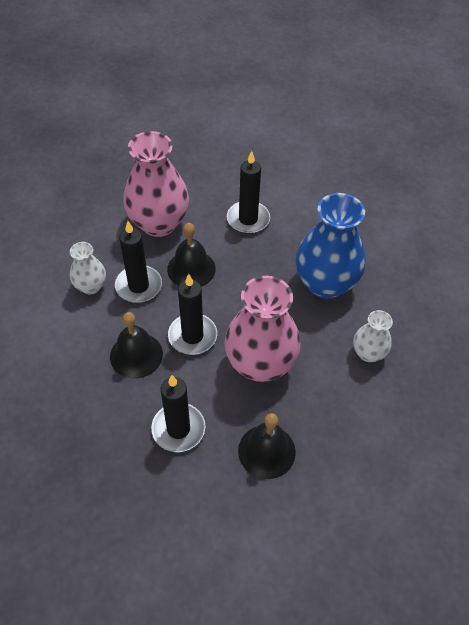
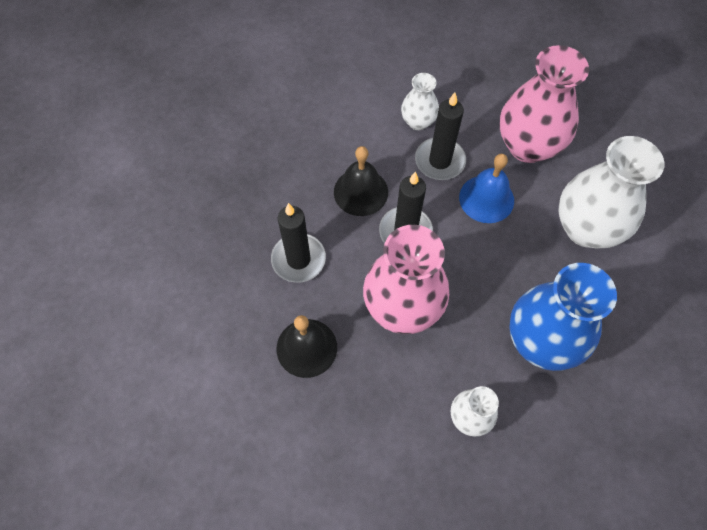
camera: 70 degrees right, 10 degrees up
(191, 269) = (486, 199): black bell -> blue bell
(248, 219) = (586, 228): black candle -> white vase

